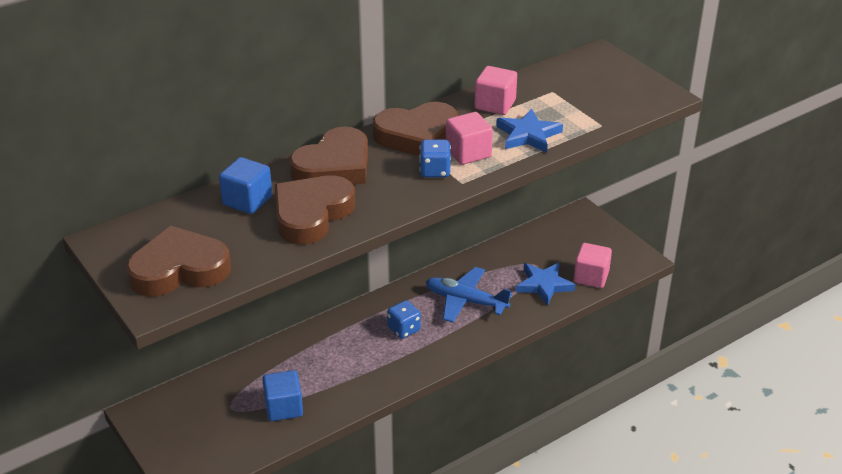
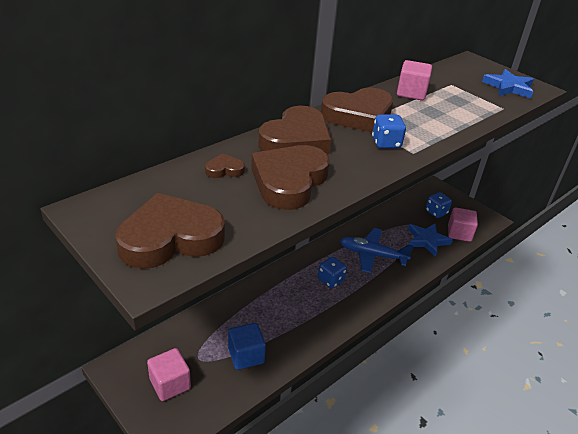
camera: 10 degrees left, 0 degrees up
(247, 200) = (224, 170): blue cube -> brown heart
(468, 153) = (407, 129): pink cube -> pink cube (170, 384)
(528, 135) = (449, 115): blue star -> blue star (509, 87)
(570, 248) = (436, 212): none -> blue dice

